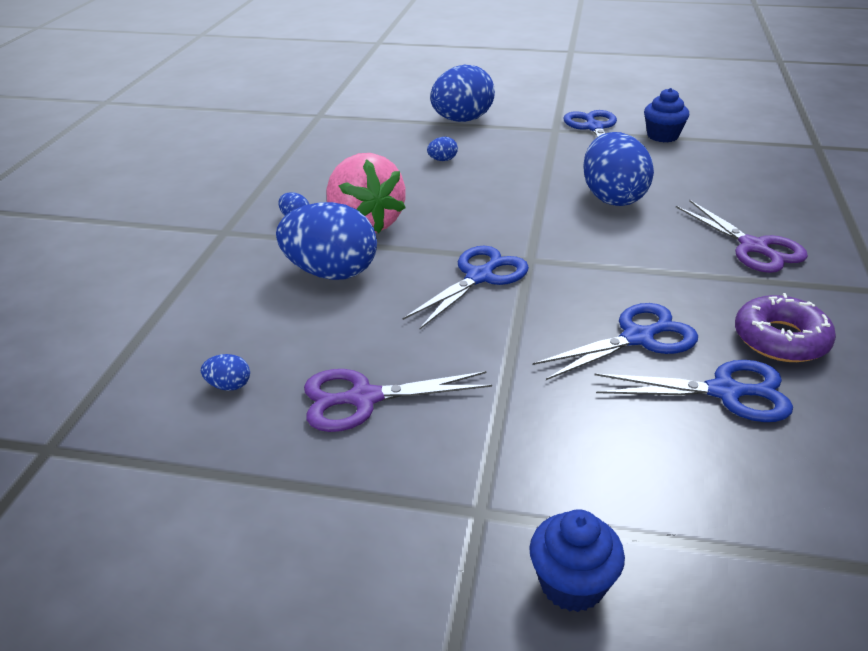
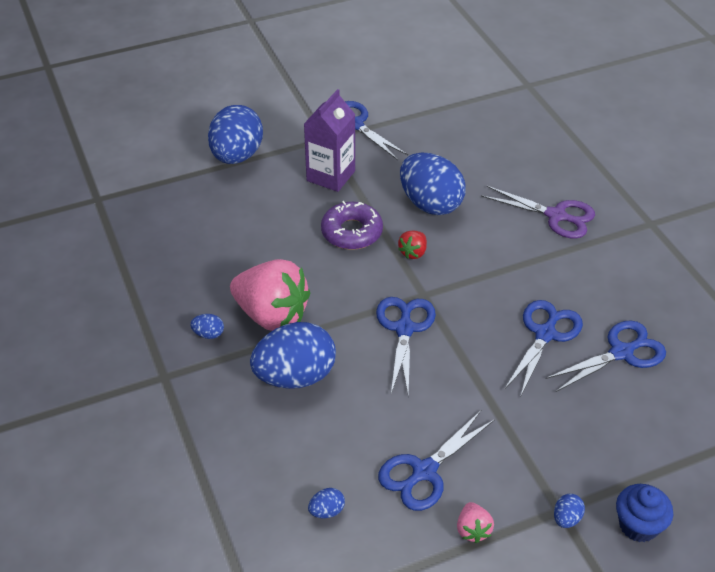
camera: 35 degrees left, 10 degrees up
(354, 477) = (473, 530): none -> pink strawberry
(363, 398) = (424, 471): purple scissors -> blue scissors
(442, 160) = (265, 214): blue egg -> blue egg (566, 518)
(532, 153) = (331, 176): none -> purple carton
(554, 225) = (413, 252): none -> red strawberry
(662, 136) = (413, 115): blue cupcake -> none
(781, 339) = (623, 294): purple donut -> purple donut (352, 232)

